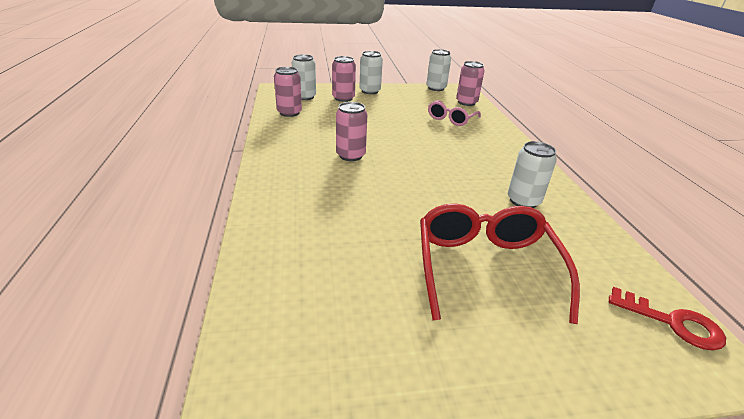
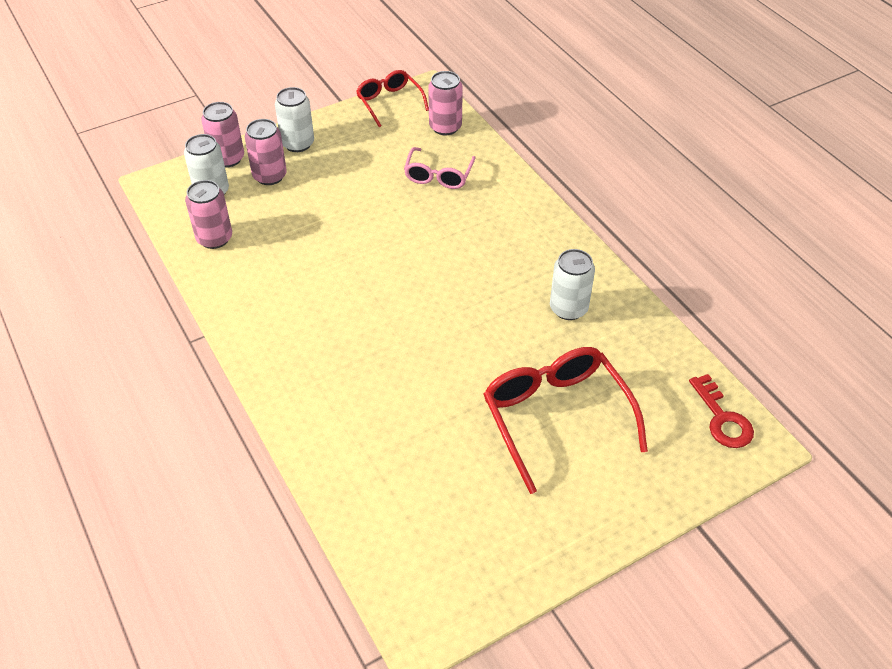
camera: 20 degrees left, 15 degrees up
(350, 155) = (346, 300): pink can -> pink can (228, 158)
(436, 88) = (389, 102): white can -> red glasses
(672, 322) = (722, 418): red key -> red key turned 60 degrees clockwise

